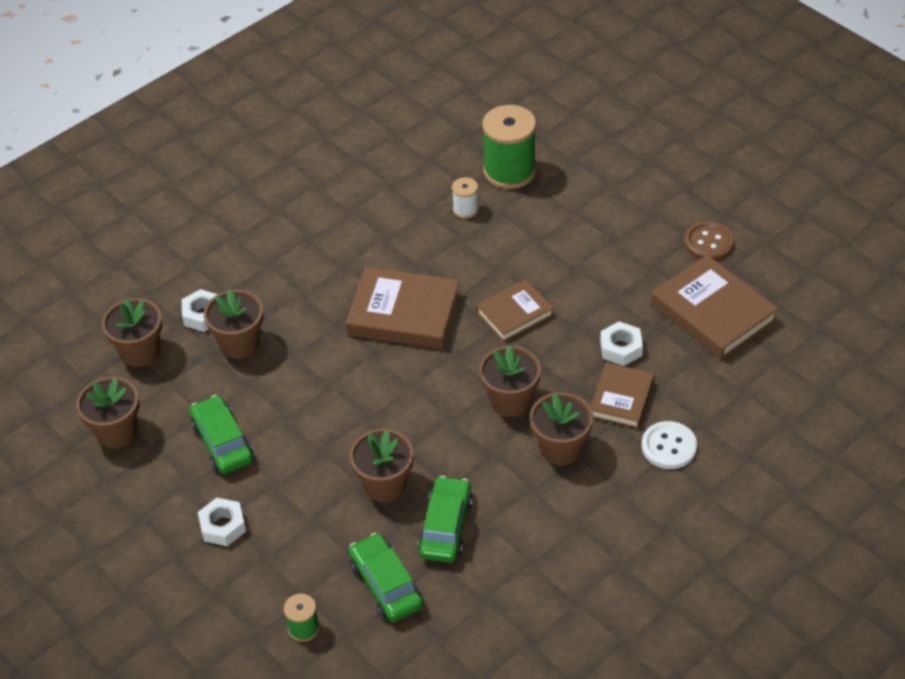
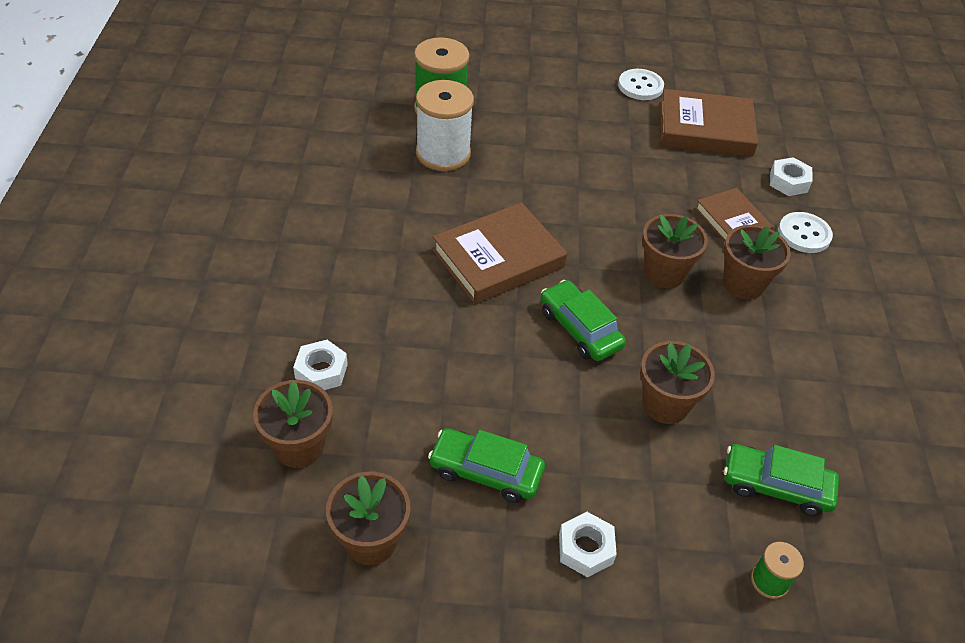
camera: 50 degrees left, 0 degrees up
(239, 343) = (389, 373): brown flower pot -> none
(446, 527) = (752, 402): green car -> green car (580, 329)
(465, 209) = (443, 153): white spool -> white spool, size x2.05
(514, 314) = (581, 208): brown book -> none
(621, 348) = (683, 187): white nut -> white nut (788, 182)
(708, 243) = (640, 86): brown button -> white button

